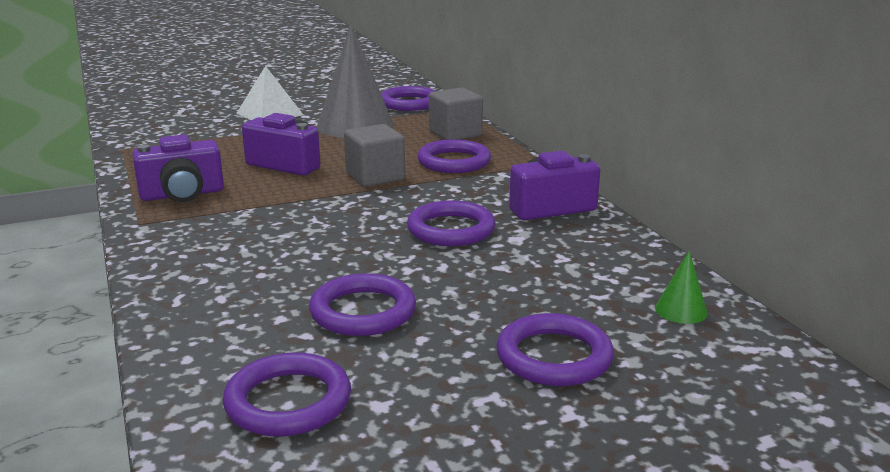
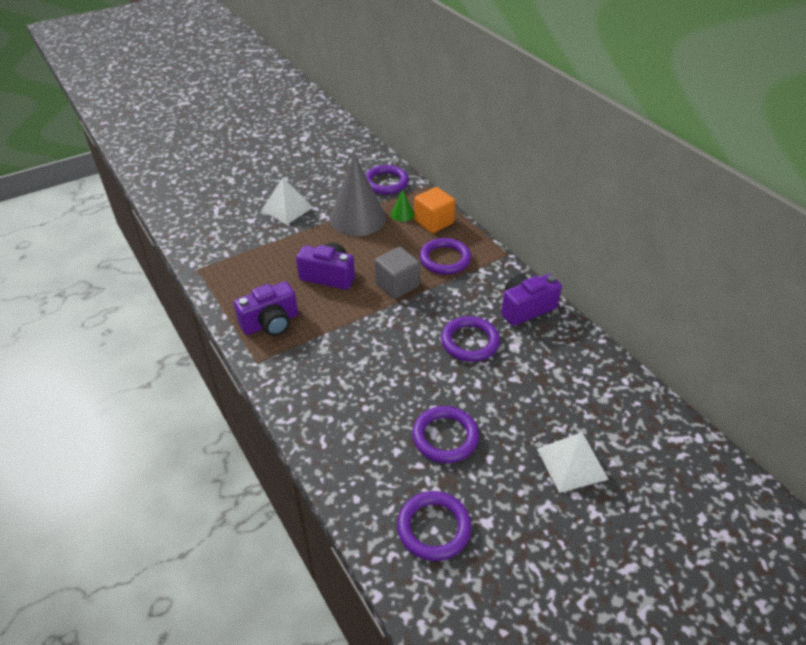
camera: 10 degrees left, 20 degrees up
(455, 134) = (433, 222): grey cube -> orange cube
(554, 356) = (571, 463): purple ring -> white pyramid
(681, 310) = (633, 408): green cone -> green cone (402, 214)

